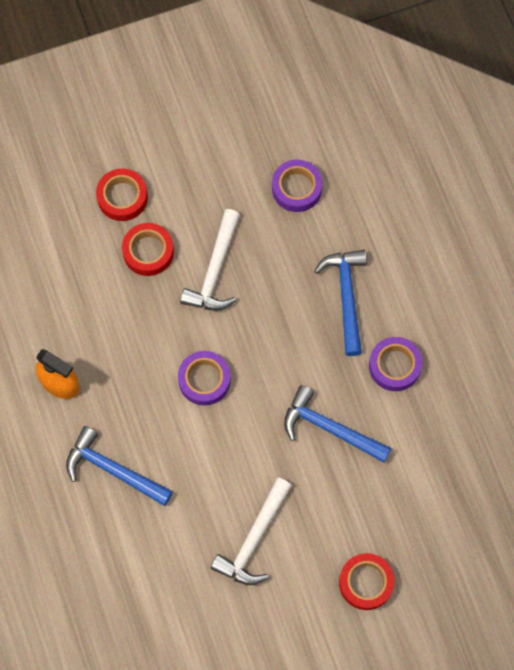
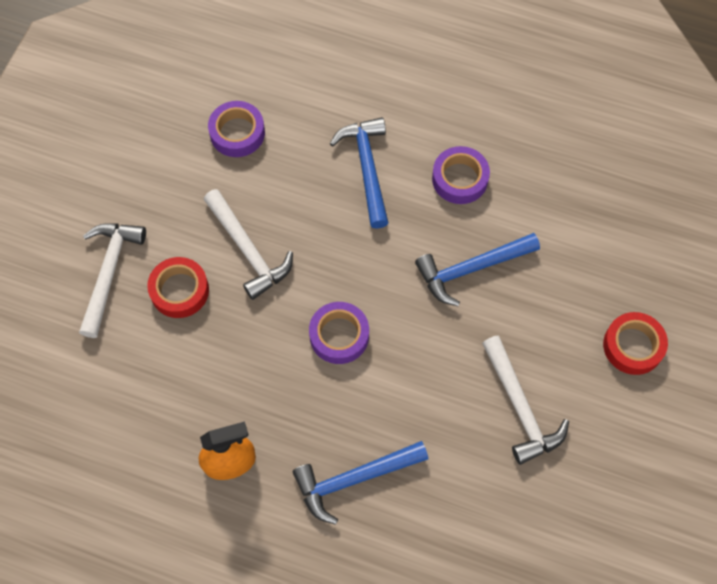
camera: 50 degrees left, 5 degrees down
(122, 197) = (109, 273): red tape -> white hammer
(346, 297) = (367, 168): blue hammer -> blue hammer turned 45 degrees clockwise

